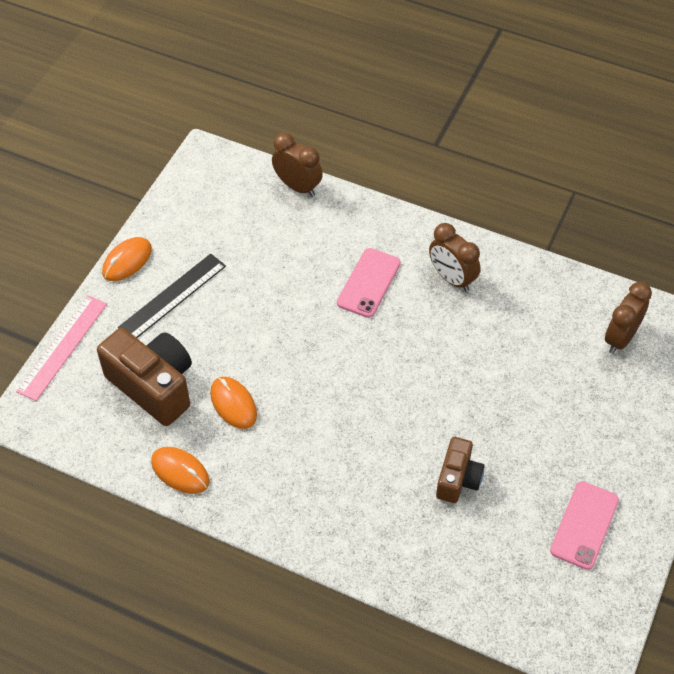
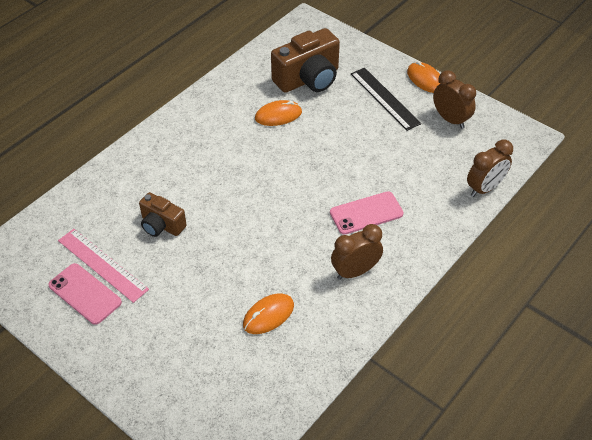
camera: 105 degrees right, 5 degrees down
(63, 347) = (356, 42): pink ruler -> pink ruler (102, 265)
(180, 471) = (235, 82): orange mouse -> orange mouse (268, 315)
(368, 283) = (366, 213): pink phone -> pink phone turned 60 degrees counterclockwise
(620, 338) = (248, 384): brown clock -> brown clock (450, 119)

